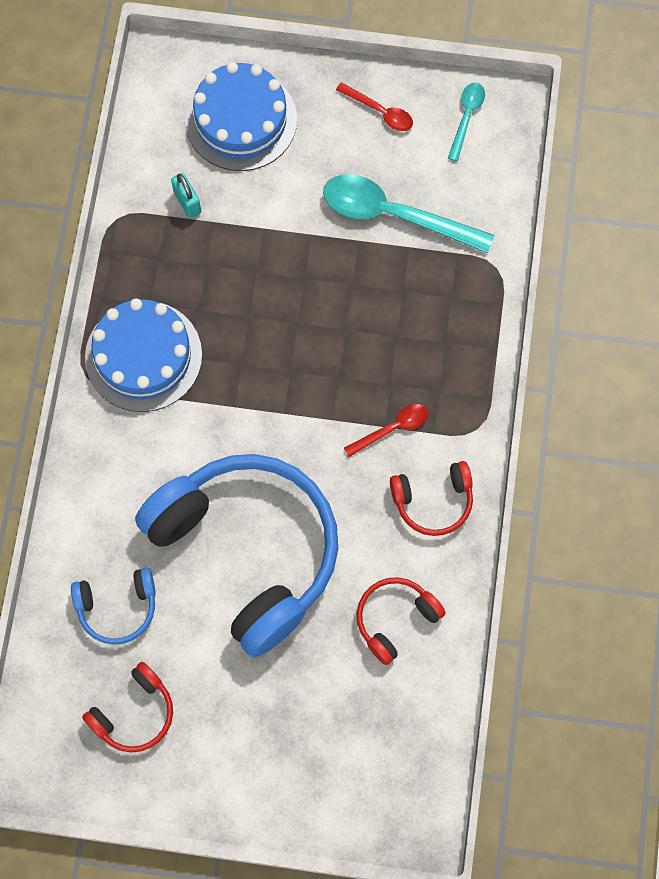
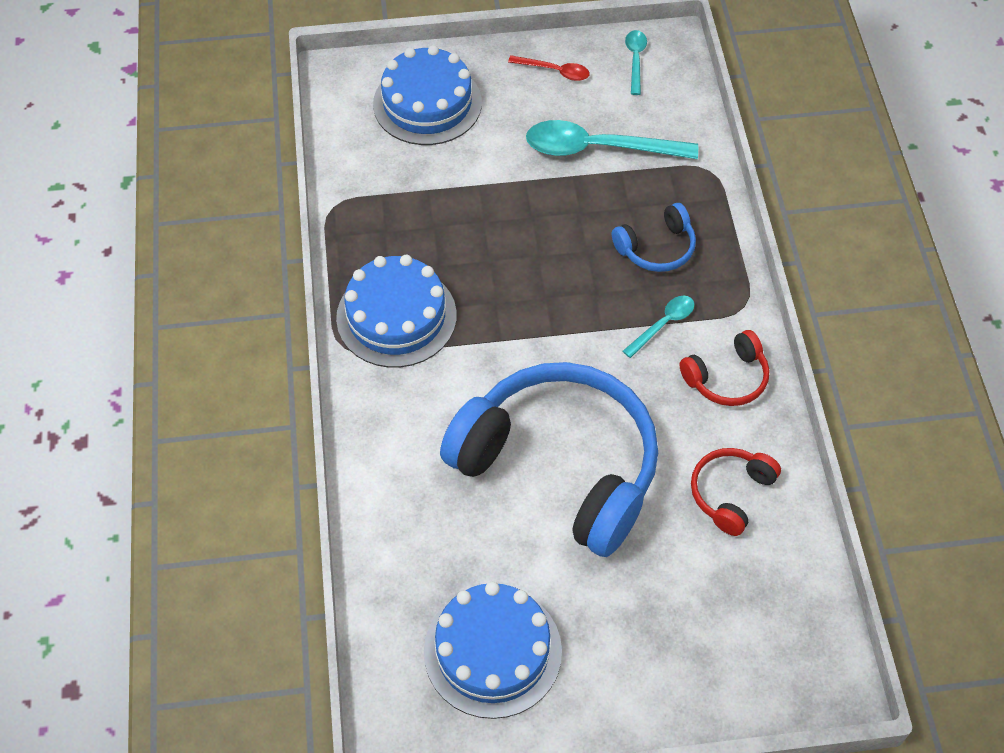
camera: 15 degrees left, 15 degrees down
(117, 607) = (442, 552): blue headphones -> blue headphones (656, 248)
(134, 713) = (492, 651): red headphones -> blue cake
(187, 202) = (398, 179): turquoise padlock -> none
(392, 429) = (663, 324): red spoon -> turquoise spoon

